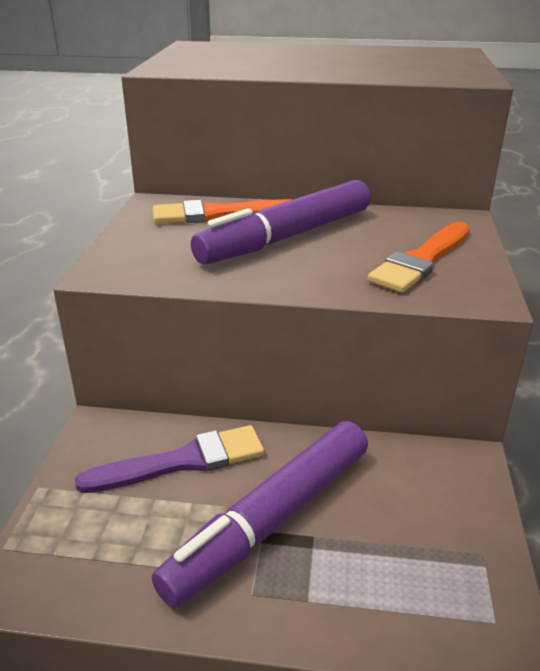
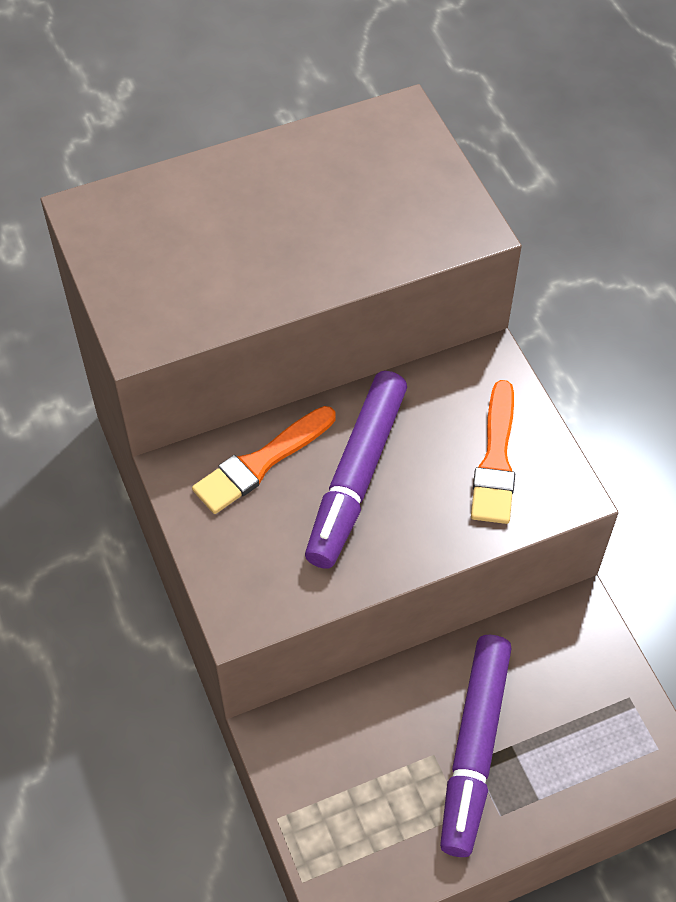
camera: 30 degrees left, 25 degrees up
(182, 461) = (369, 731): purple brush -> none

